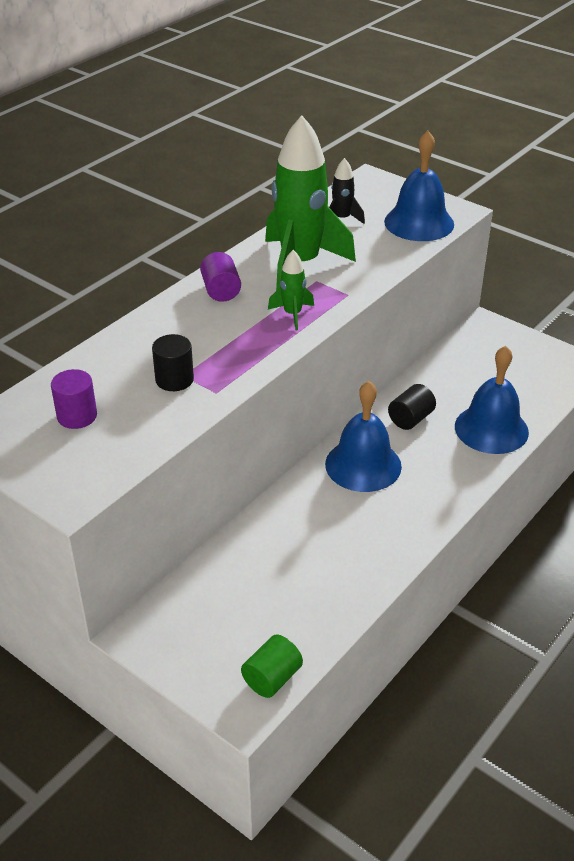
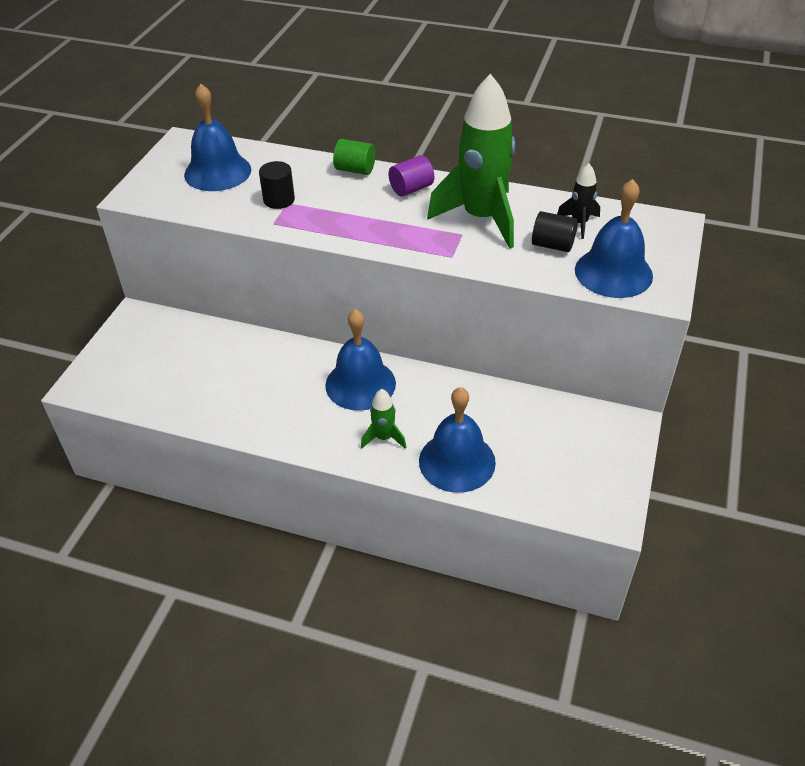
camera: 70 degrees right, 5 degrees up
(77, 416) = (217, 172): purple cylinder -> blue bell
(272, 678) = (110, 392): green cylinder -> green cylinder (355, 170)
(292, 314) = (400, 233): green rocket -> green rocket (384, 438)
(410, 419) = (440, 400): black cylinder -> black cylinder (552, 245)

